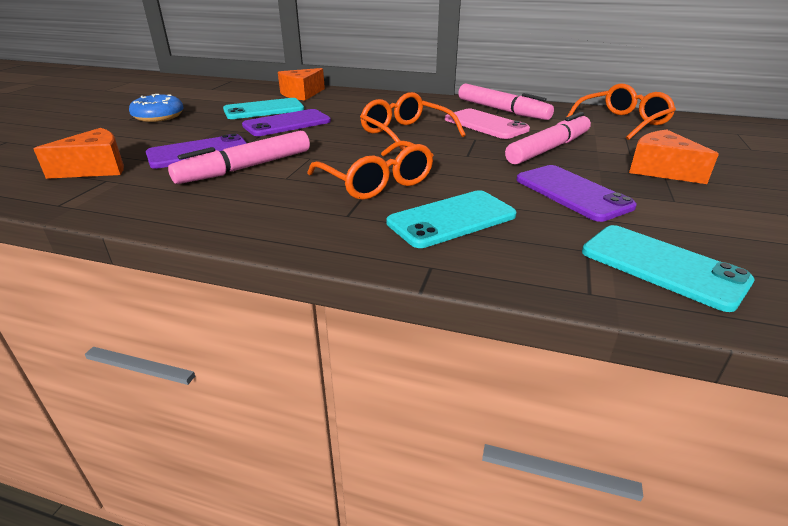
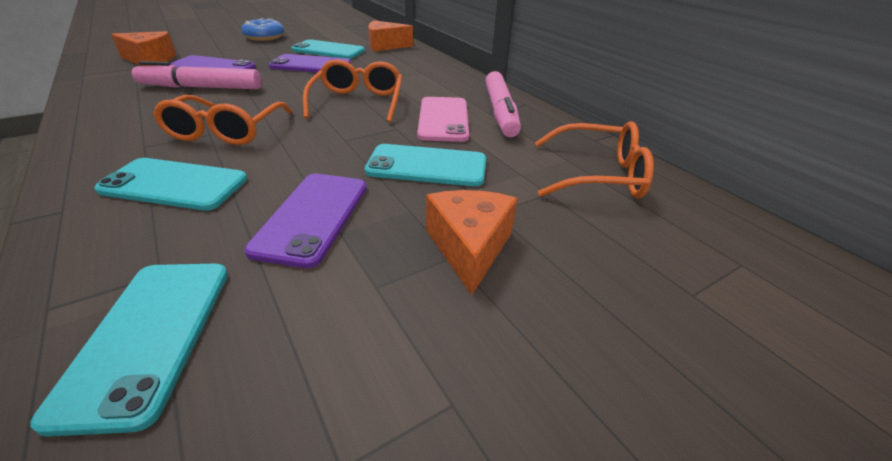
camera: 40 degrees right, 5 degrees up
(548, 149) = (427, 166): pink marker -> turquoise phone

